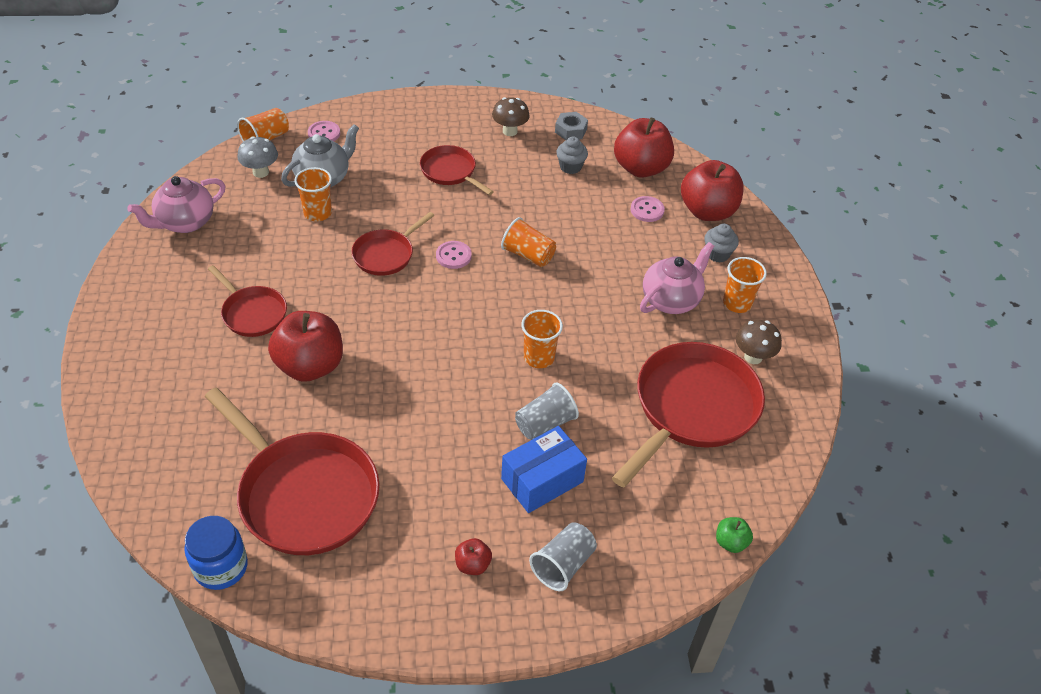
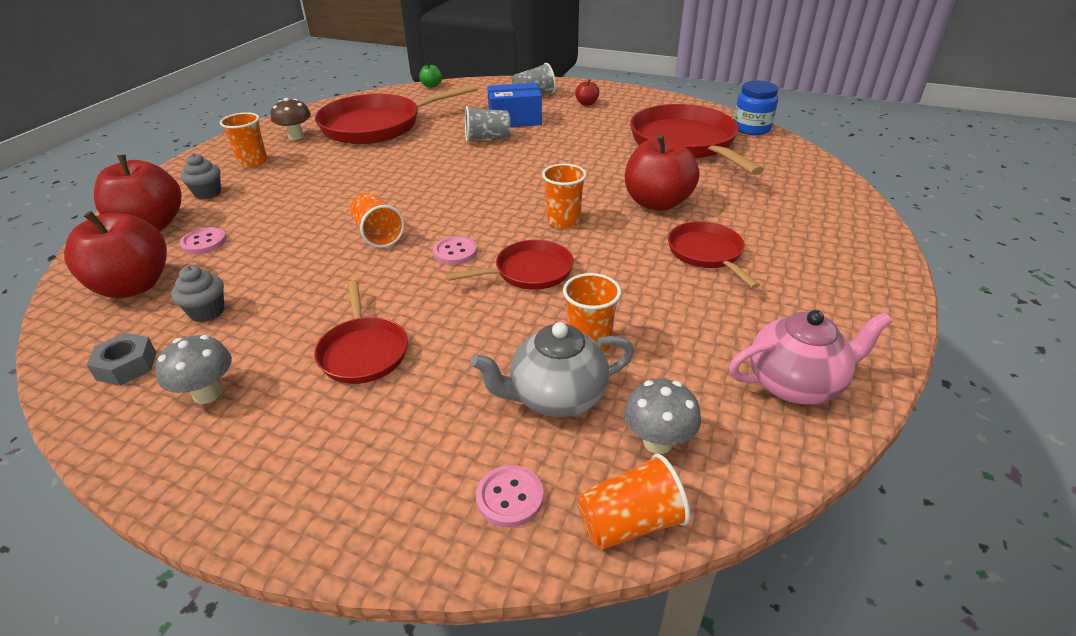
camera: 150 degrees left, 10 degrees down
(510, 131) = (207, 394): brown mushroom -> grey mushroom
(539, 357) = (453, 168): orange cup -> orange cup (563, 221)
(671, 300) = (300, 175): pink teapot -> none

